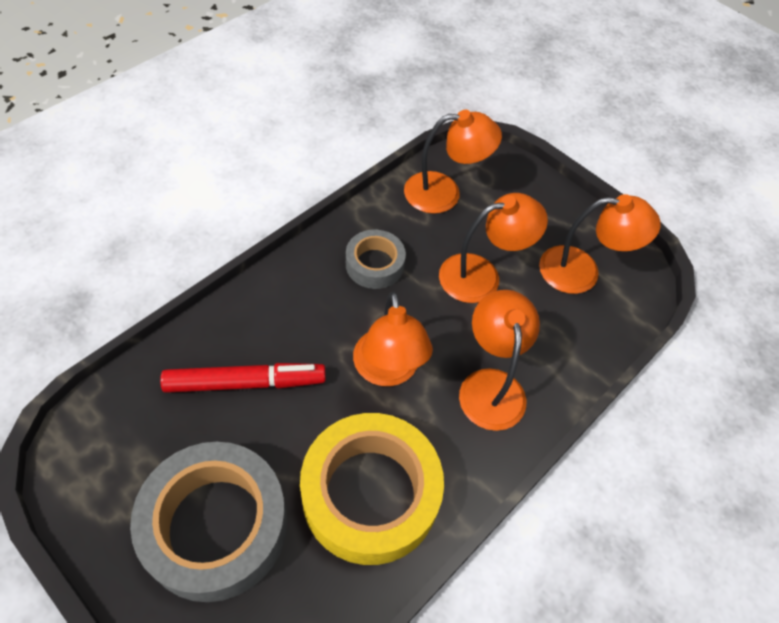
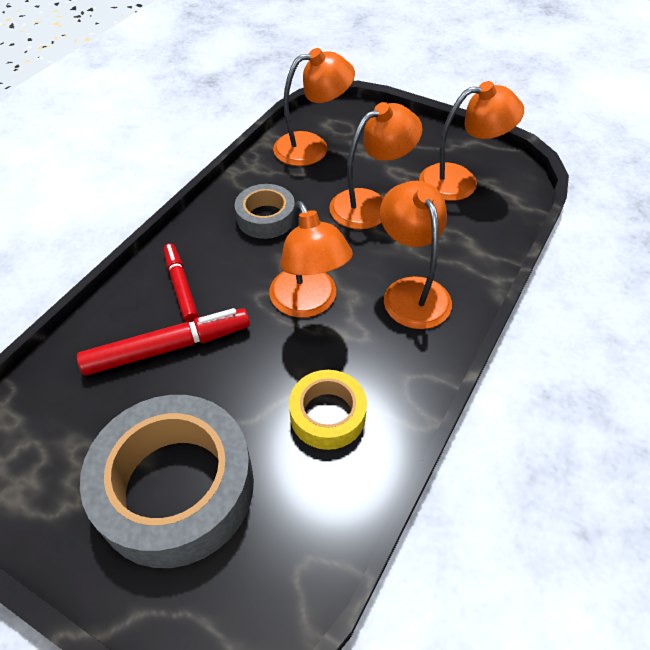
camera: 10 degrees left, 5 degrees down
(274, 320) = (181, 286): none -> red marker
(370, 494) = (327, 415): yellow tape -> yellow tape, size x0.53

